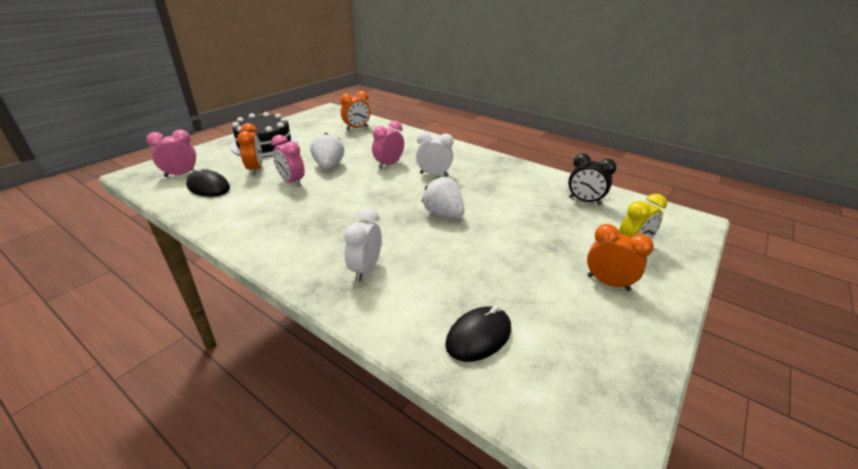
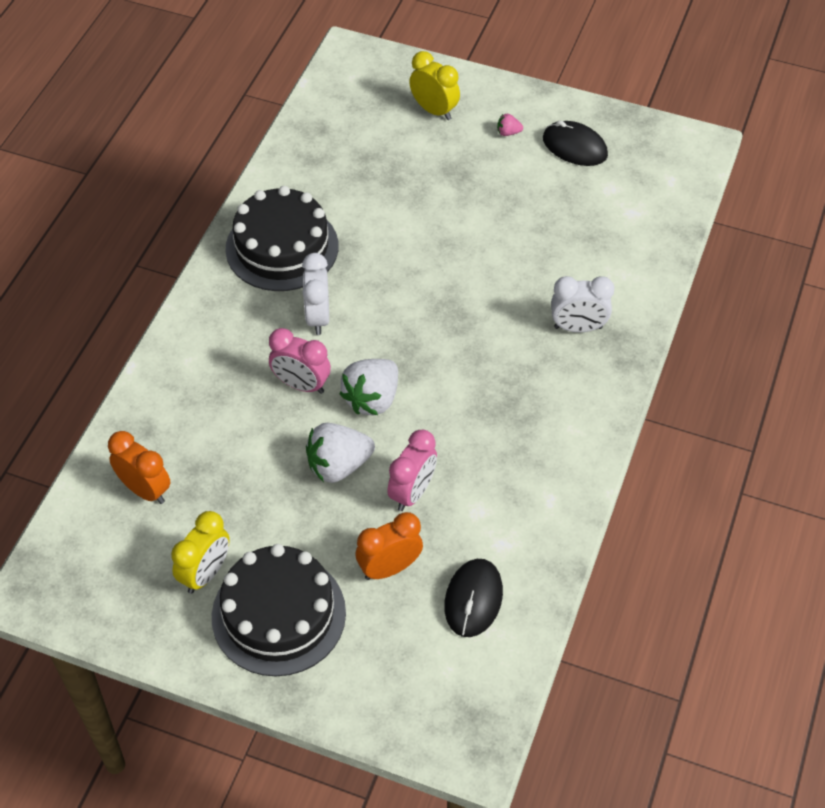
camera: 105 degrees left, 20 degrees up
(181, 174) = (449, 672): pink clock -> none
(302, 134) = (205, 573): none -> yellow clock
(443, 214) = (431, 283): white strawberry -> white strawberry (372, 399)
(478, 336) = (628, 219): black mouse -> black mouse (574, 147)
(493, 172) = (282, 247): none -> black cake
(584, 201) = (338, 146): black clock -> none
(608, 283) = (508, 133): orange clock -> pink strawberry

